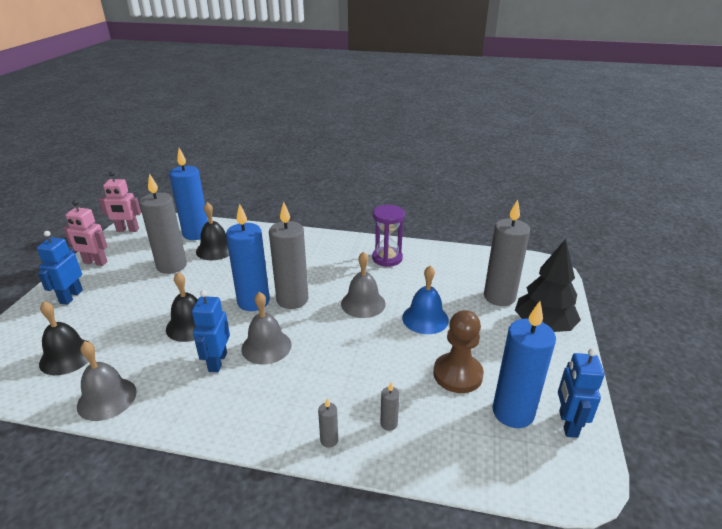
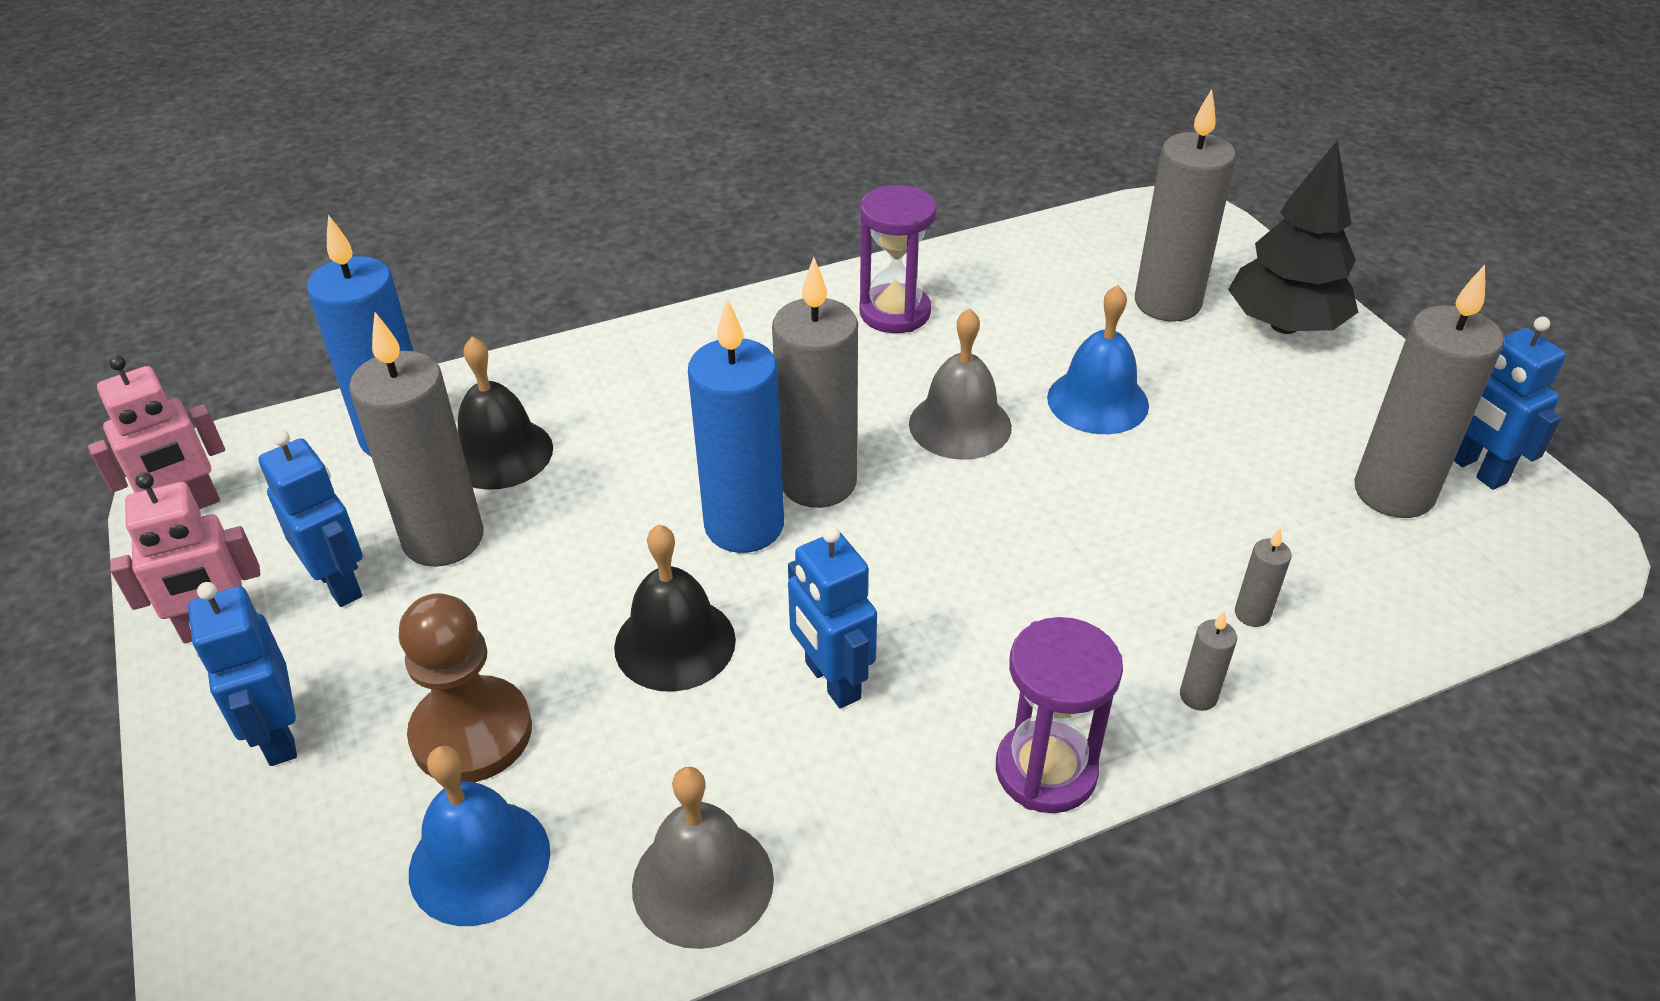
camera: 35 degrees left, 10 degrees up
(67, 356) = (479, 861): black bell -> blue bell
(134, 265) = (339, 583): none -> blue robot
(243, 431) = (1046, 770): none -> purple hourglass
(266, 346) = (887, 600): grey bell -> none
(457, 374) = (1256, 474): brown pawn -> brown pawn (472, 733)
(513, 412) = (1393, 492): blue candle -> grey candle

